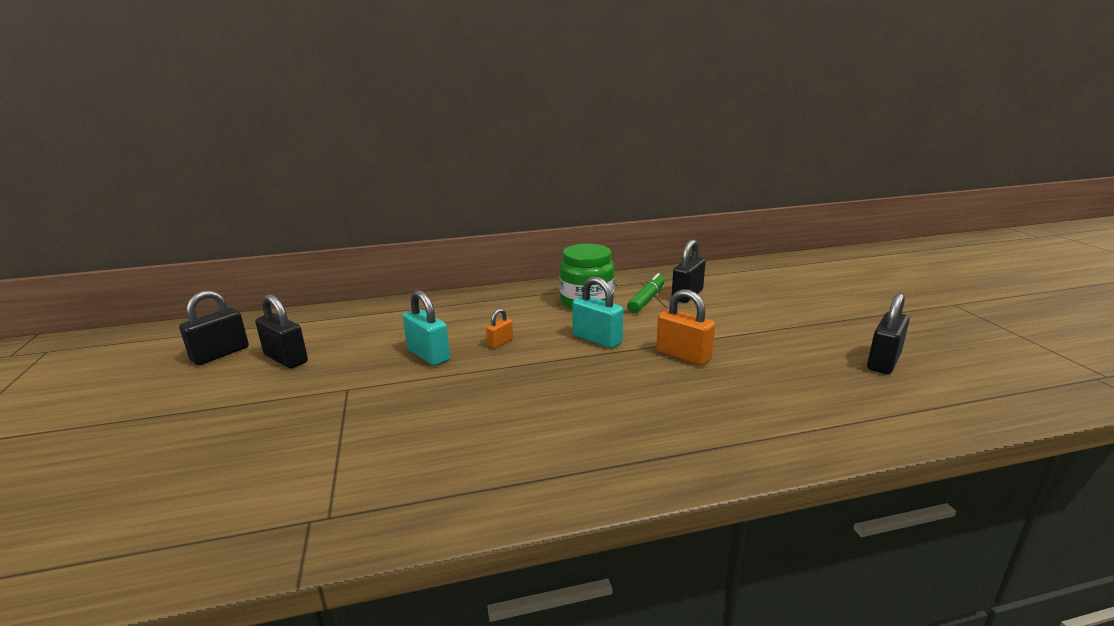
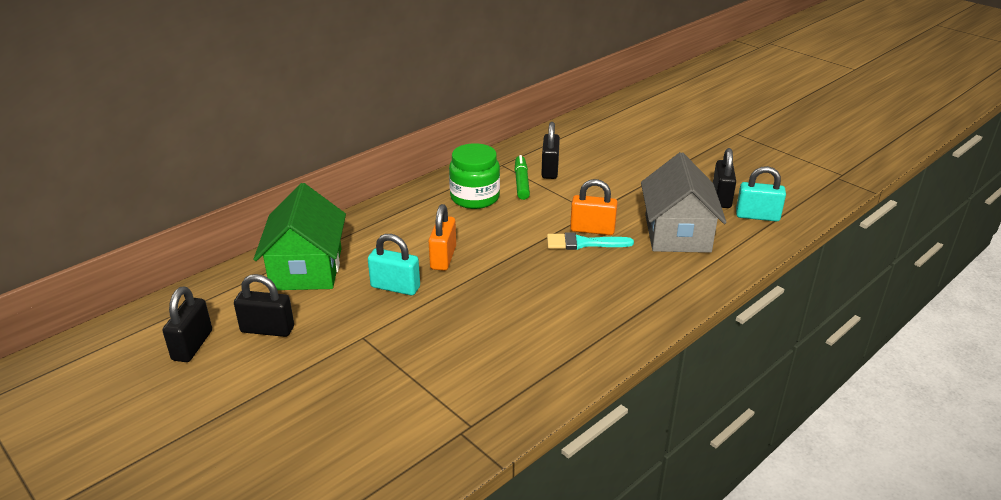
camera: 30 degrees left, 10 degrees up
(377, 322) = (306, 269): none -> green house
(500, 342) = (443, 258): orange padlock -> orange padlock, size x1.81
(597, 339) = (517, 233): turquoise padlock -> turquoise padlock (757, 216)
(660, 365) = (583, 243): none -> turquoise brush
(789, 384) = (677, 233): none -> grey house

